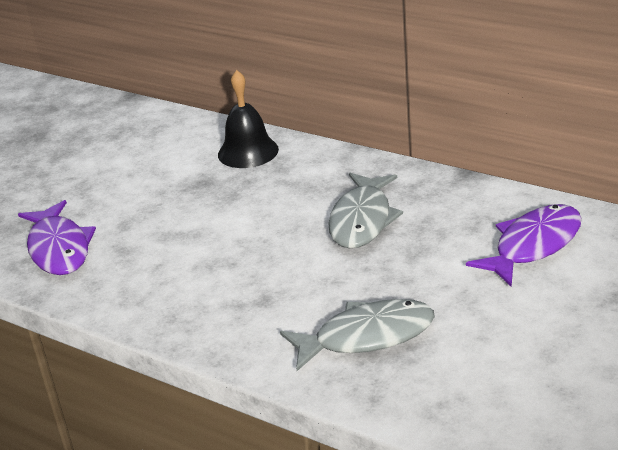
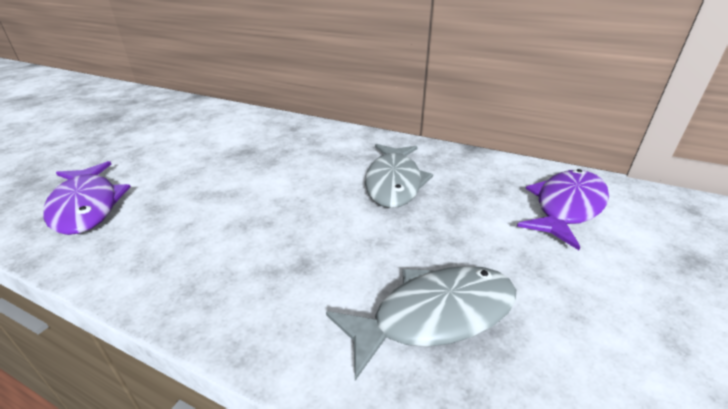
camera: 10 degrees left, 0 degrees up
(248, 152) = (286, 130): black bell -> none

